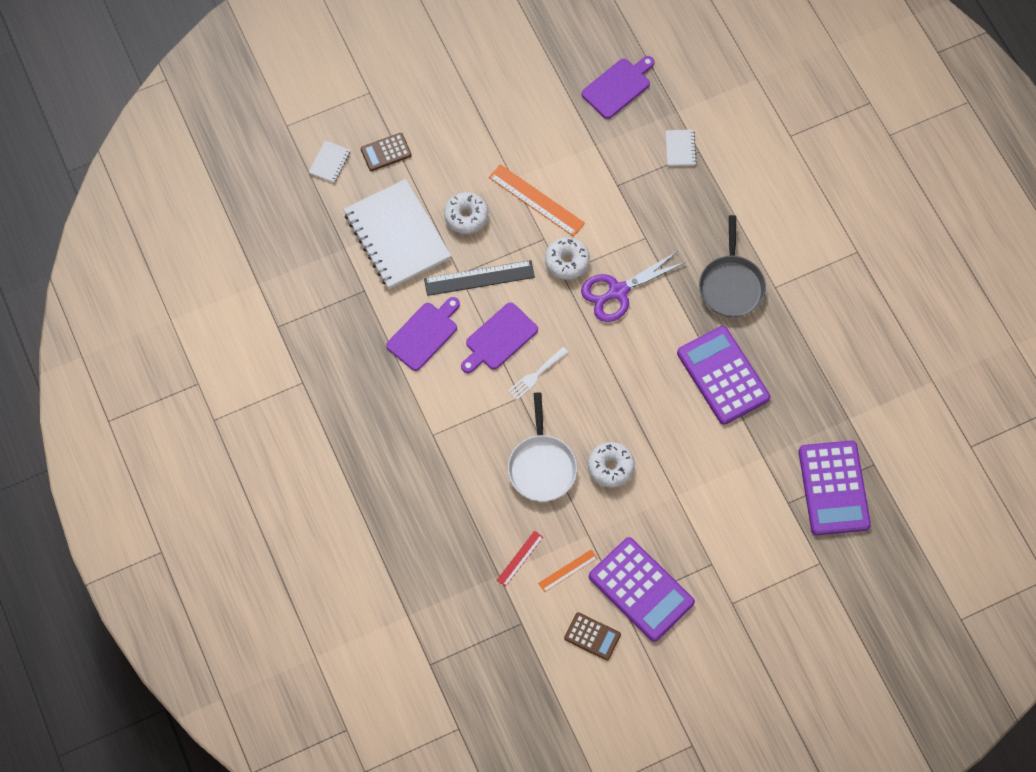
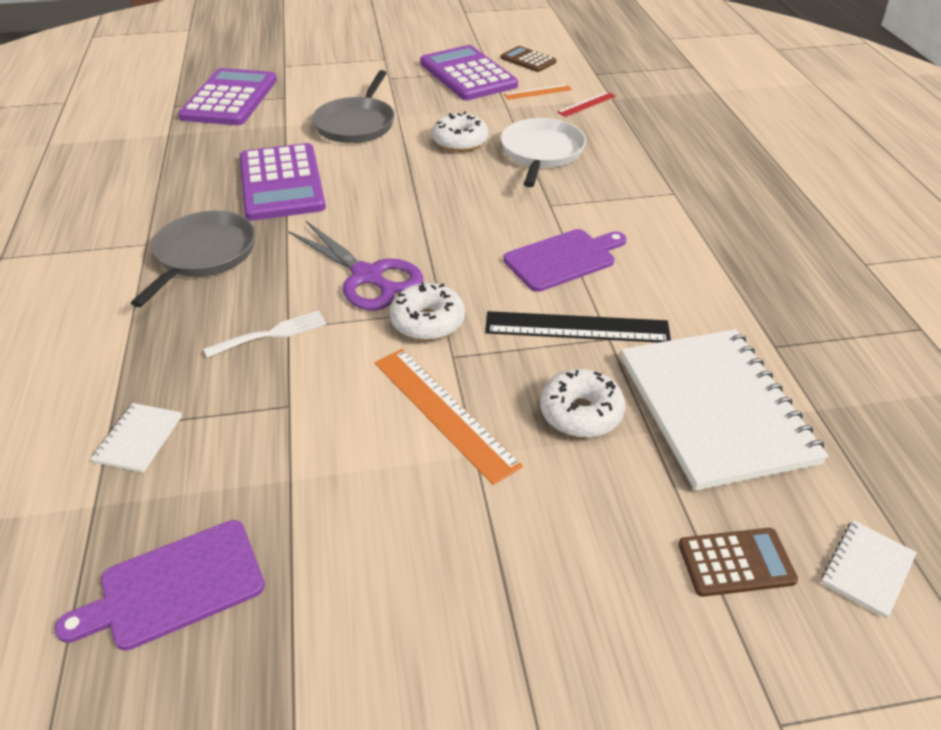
camera: 165 degrees left, 25 degrees down
(424, 334) = (676, 281): purple cutting board -> none
(536, 375) = (521, 219): white fork -> white fork (271, 334)
(618, 291) = (367, 276): purple scissors -> purple scissors turned 60 degrees clockwise
(705, 473) = (356, 124): none -> grey pan

